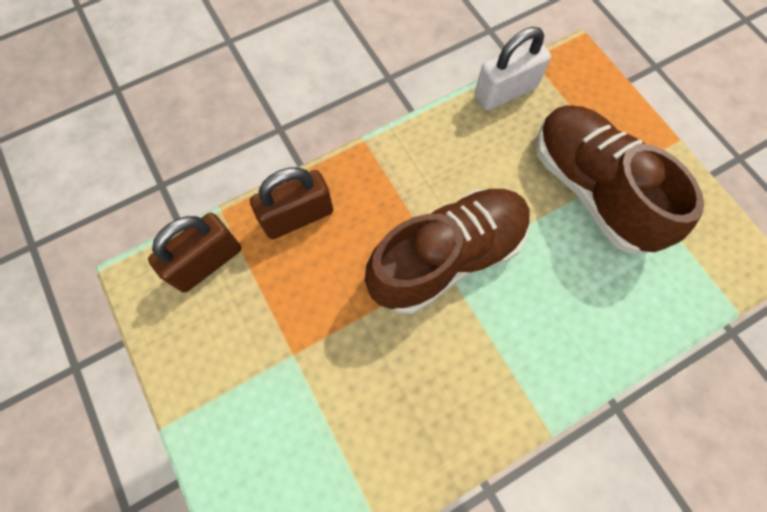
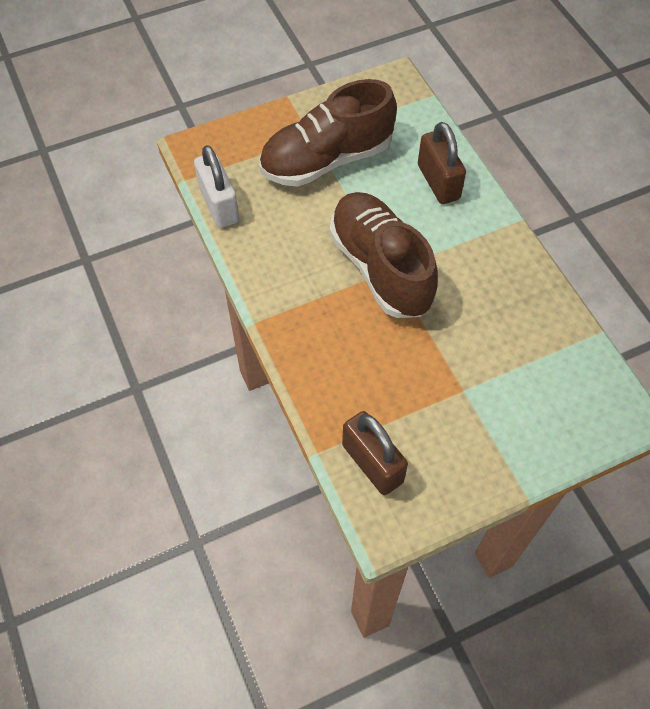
camera: 85 degrees left, 10 degrees down
(298, 216) = (331, 382): brown padlock -> brown padlock (438, 182)

